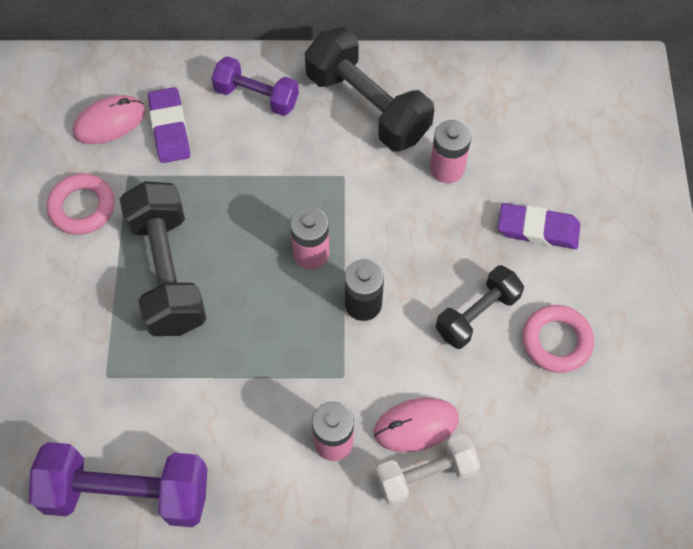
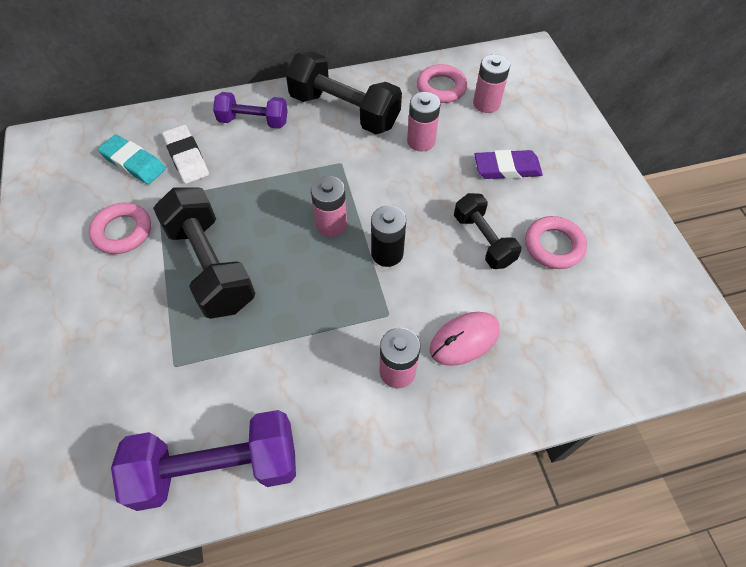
camera: 15 degrees left, 5 degrees down
(109, 122) = (134, 163): pink mouse -> turquoise eraser
(170, 128) = (187, 157): purple eraser -> white eraser
(426, 475) = (487, 379): white dumbbell -> none
(477, 314) = (483, 240): black dumbbell -> black dumbbell turned 60 degrees counterclockwise
(496, 99) = (441, 88): none -> pink ring
(544, 134) = (486, 103): none -> pink battery

